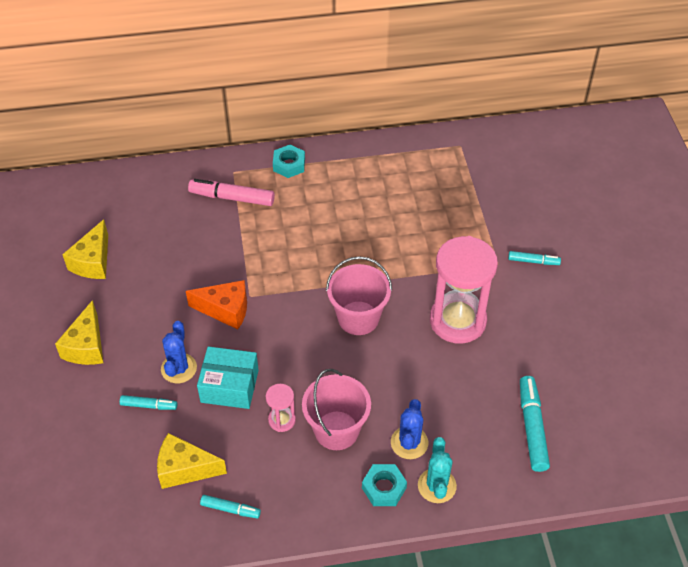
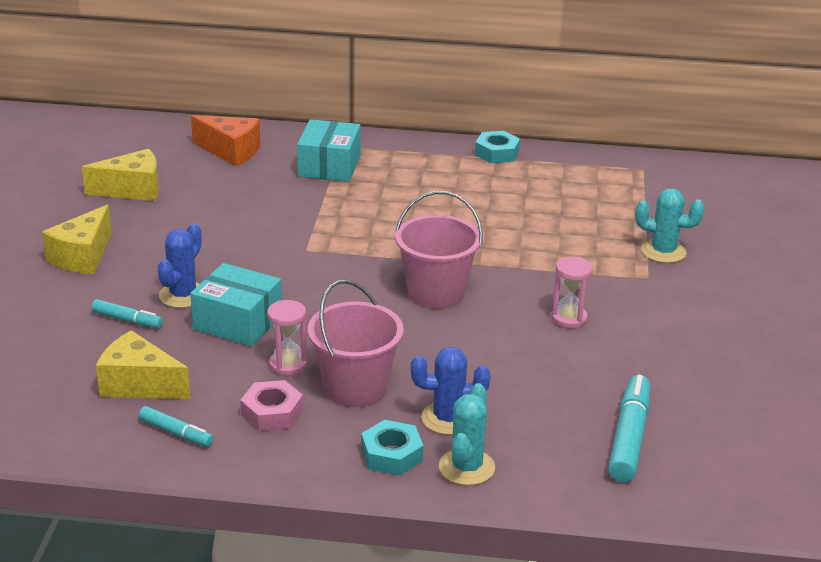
camera: 15 degrees right, 20 degrees down
(93, 262) = (133, 190): yellow cheese -> yellow cheese turned 135 degrees counterclockwise
(225, 310) = (269, 256): orange cheese -> orange cheese (231, 151)
(232, 198) = (329, 166): pink marker -> turquoise box
(288, 470) = (272, 412): none -> pink nut
(289, 165) = (414, 151): turquoise nut -> turquoise nut (497, 153)
(409, 443) = (448, 418): blue cactus -> blue cactus turned 60 degrees clockwise
(457, 320) = (569, 318): pink hourglass -> pink hourglass, size x0.45
(501, 234) = (663, 252): none -> turquoise cactus
(533, 261) = (698, 283): turquoise marker -> none

